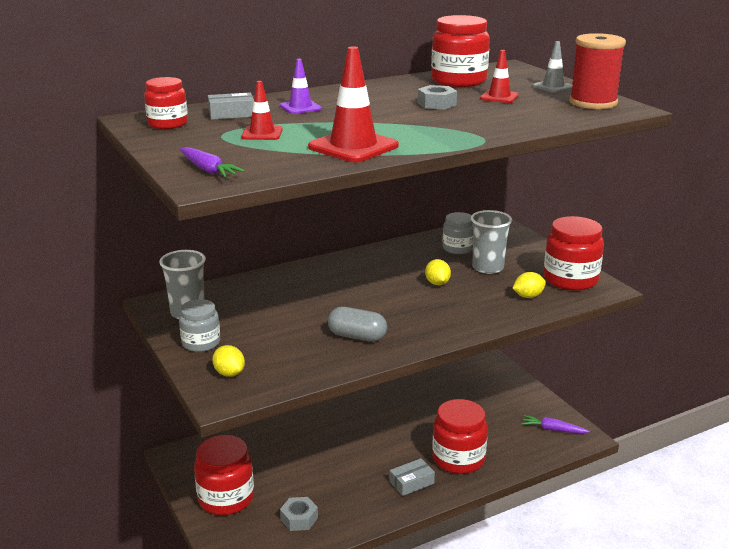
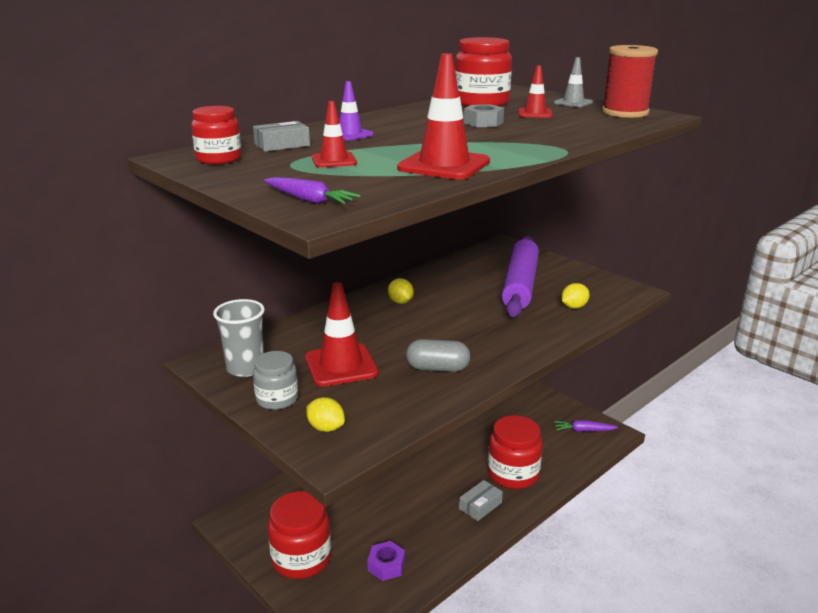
camera: 15 degrees left, 0 degrees up
(271, 322) = (341, 365): none -> red traffic cone
(299, 518) = (386, 565): grey nut -> purple nut
(437, 283) = (483, 305): yellow lemon -> yellow lemon (400, 302)
(458, 248) = (481, 270): grey jar -> none
(488, 268) = (520, 285): grey cup -> purple rolling pin
(570, 279) = (600, 287): red jar -> none

